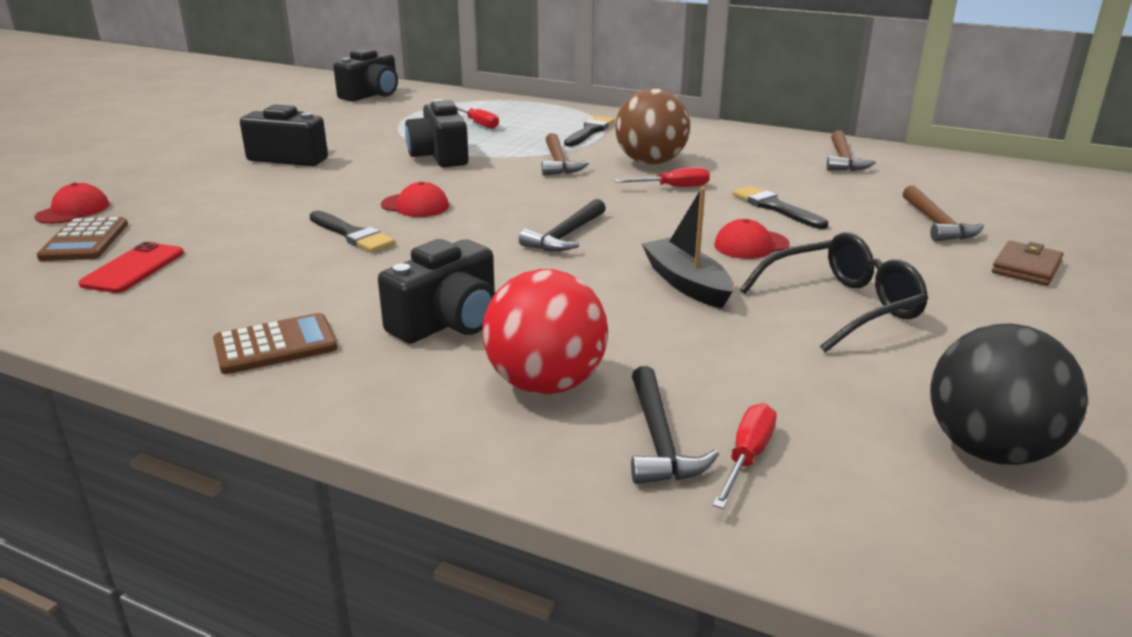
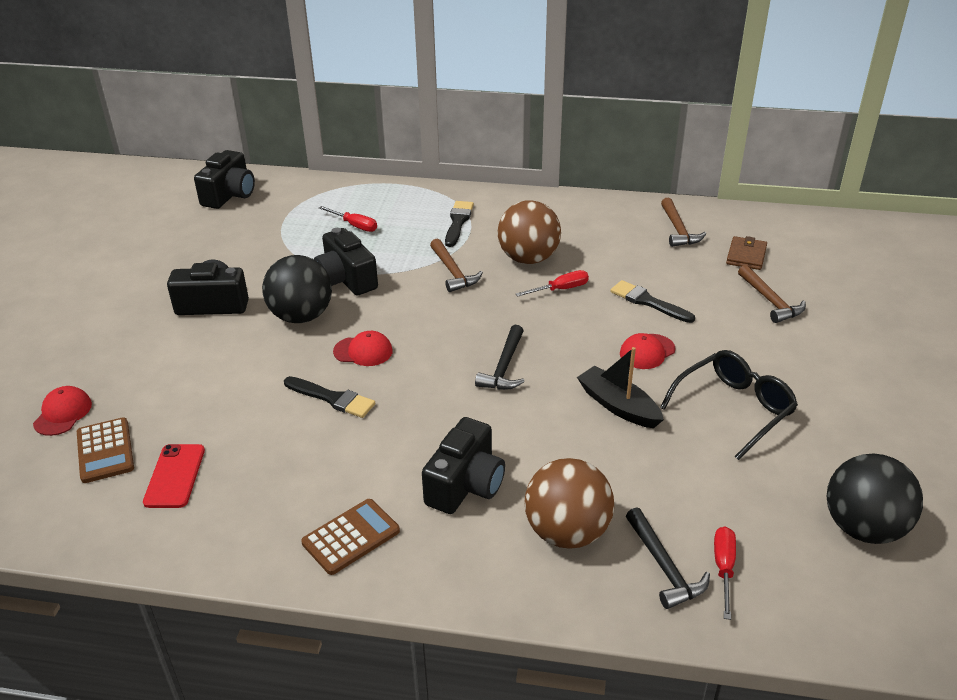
camera: 15 degrees left, 10 degrees up
(371, 175) = (301, 316): none -> black ball
(546, 384) = (567, 532): red ball -> brown ball
(1026, 267) = (842, 341): brown wallet -> brown wallet (746, 256)

